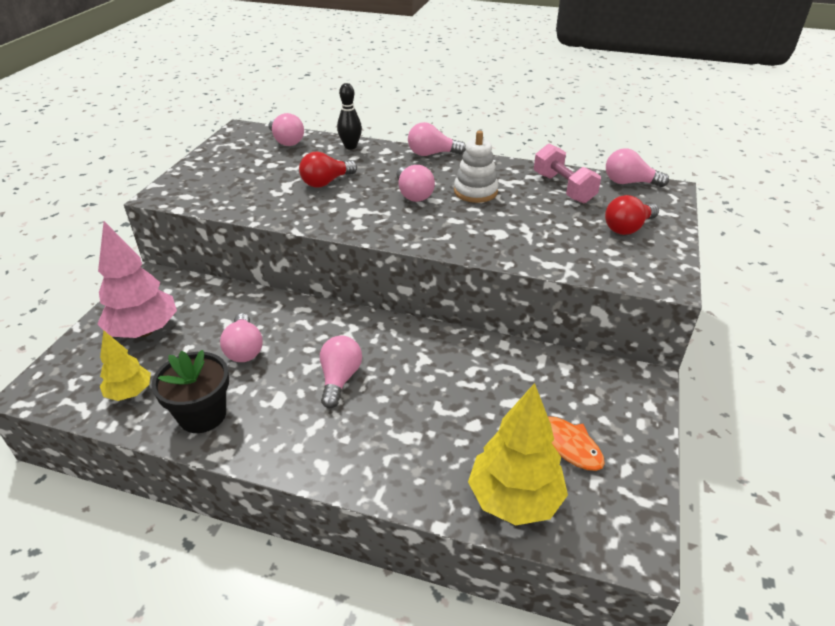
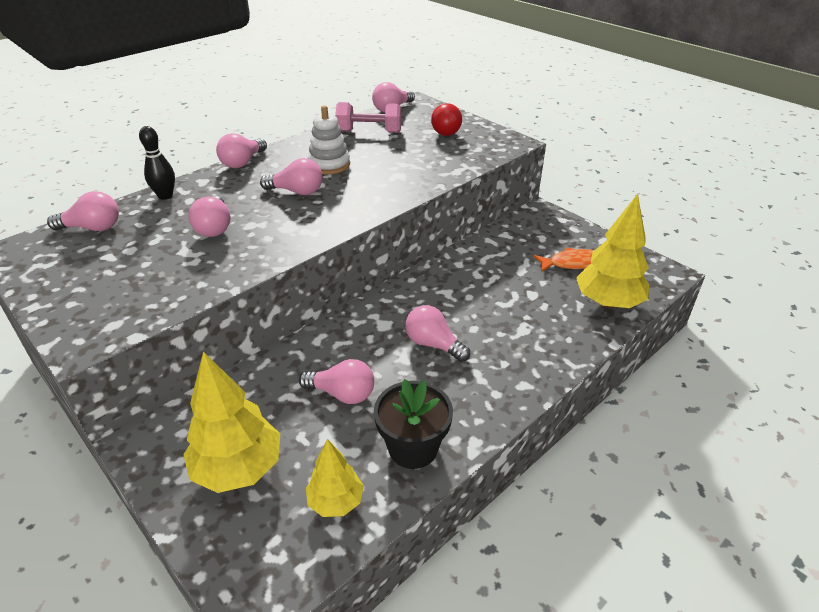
camera: 60 degrees left, 0 degrees up
(144, 331) = (238, 469): pink tree -> yellow tree
(326, 182) = (214, 228): red light bulb -> pink light bulb

